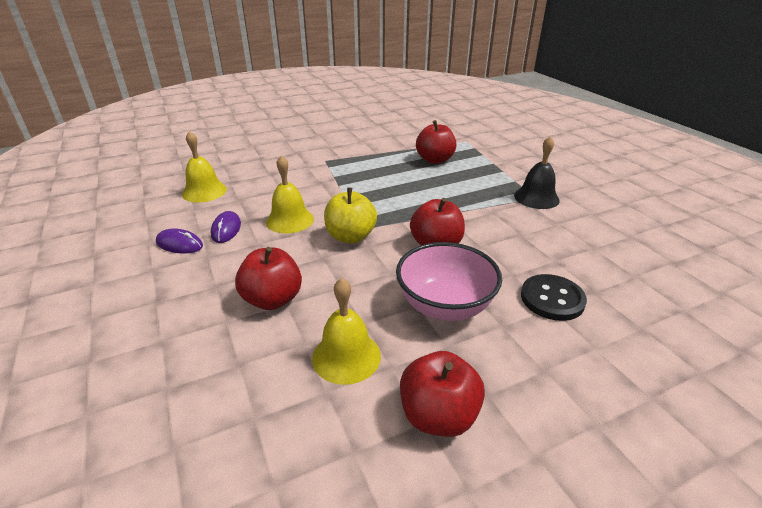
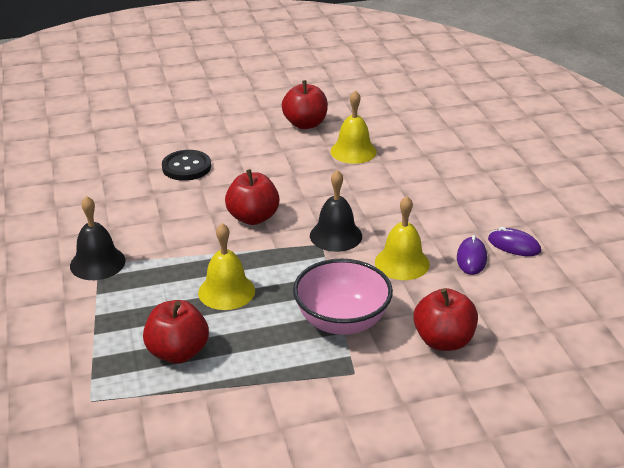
camera: 170 degrees left, 0 degrees up
(204, 191) = (524, 321): yellow bell -> yellow bell (226, 291)
(272, 299) = (408, 188): red apple -> red apple (443, 341)
(350, 236) = (336, 235): yellow apple -> black bell
(445, 306) = (272, 171): pink bowl -> pink bowl (342, 321)

